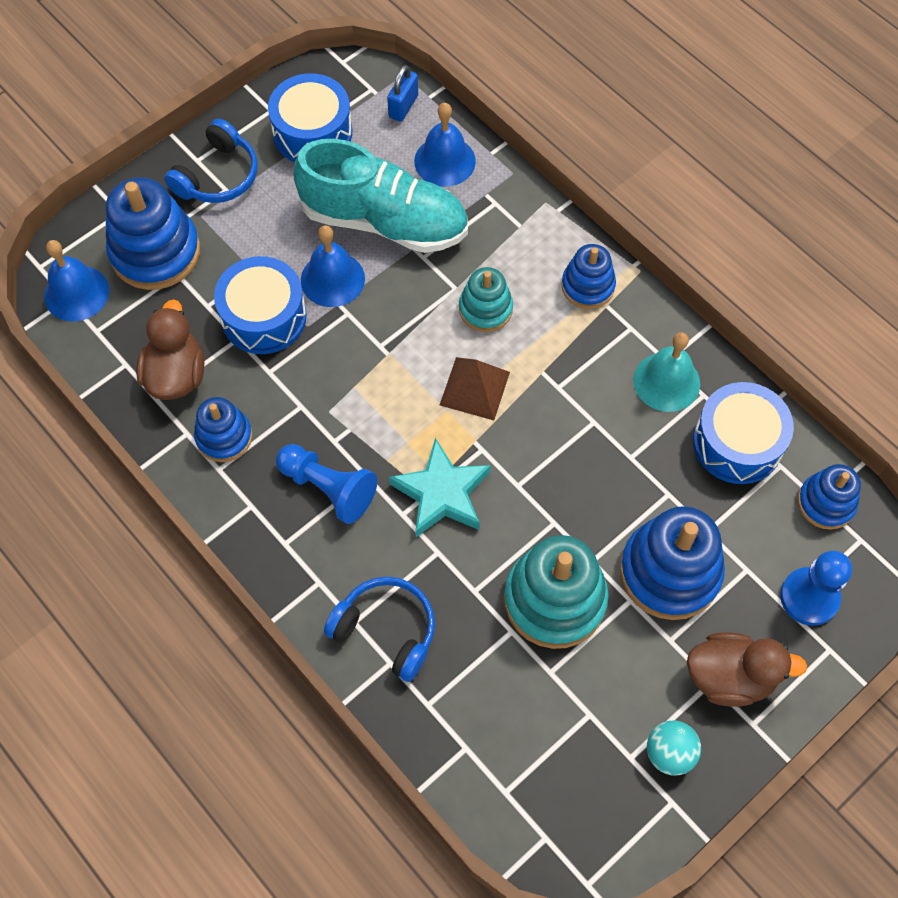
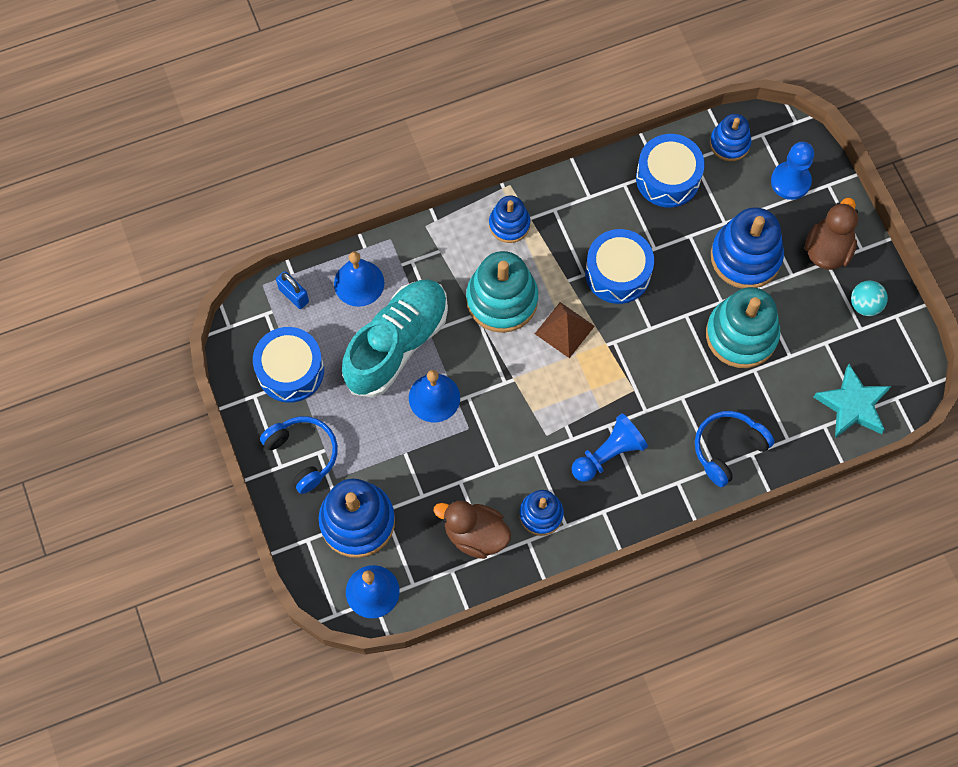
camera: 70 degrees left, 5 degrees up
(264, 316) = (448, 457): blue drum -> blue drum (617, 273)
(442, 493) = (639, 379): turquoise star -> turquoise star (852, 405)
(485, 309) = (502, 300): turquoise stacking toy -> turquoise stacking toy, size x1.71
(666, 381) = (605, 203): turquoise bell -> none

